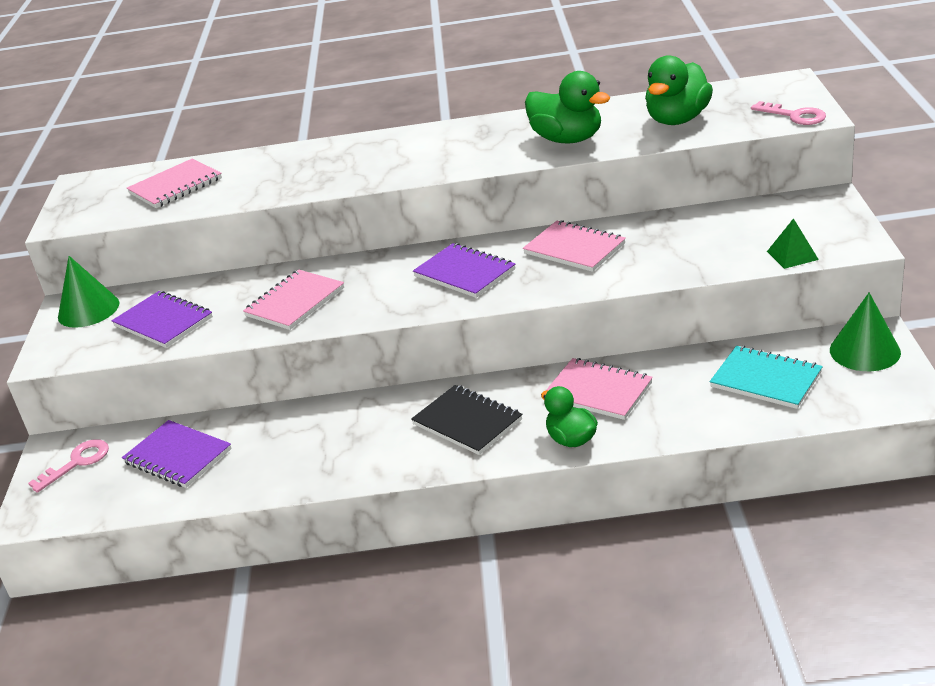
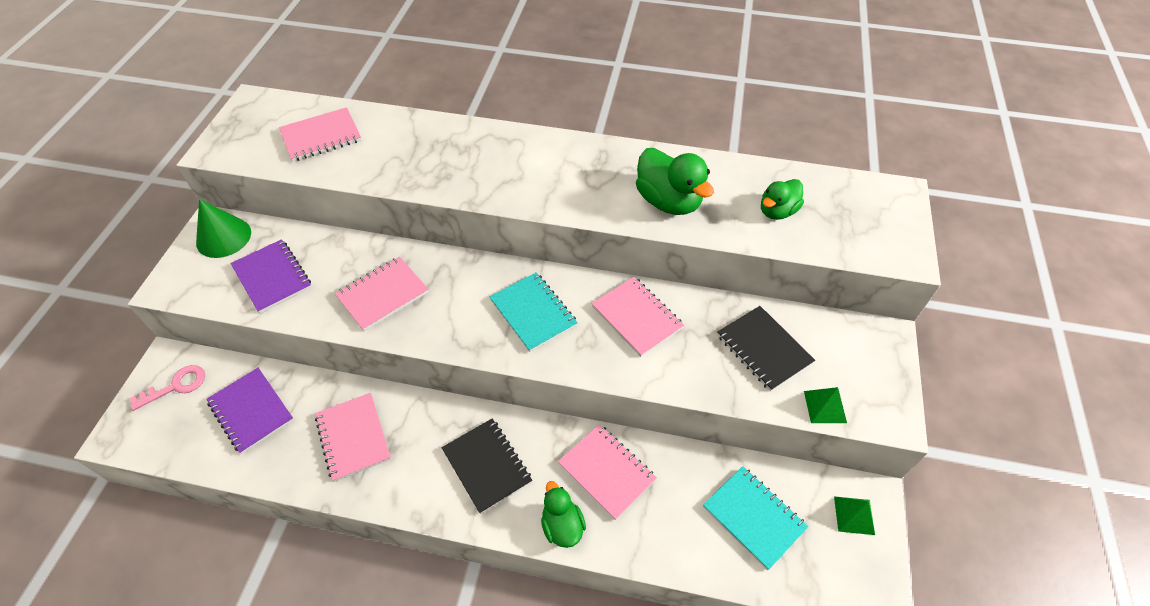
camera: 10 degrees right, 20 degrees up
(307, 443) = (353, 437): none -> pink notebook
(464, 273) = (533, 313): purple notebook -> turquoise notebook
(677, 120) = (777, 211): green duck -> green duck, size x0.63
(713, 236) = (763, 349): none -> black notebook
(794, 116) = (887, 248): pink key -> none
(865, 351) = (854, 515): green cone -> green pyramid

